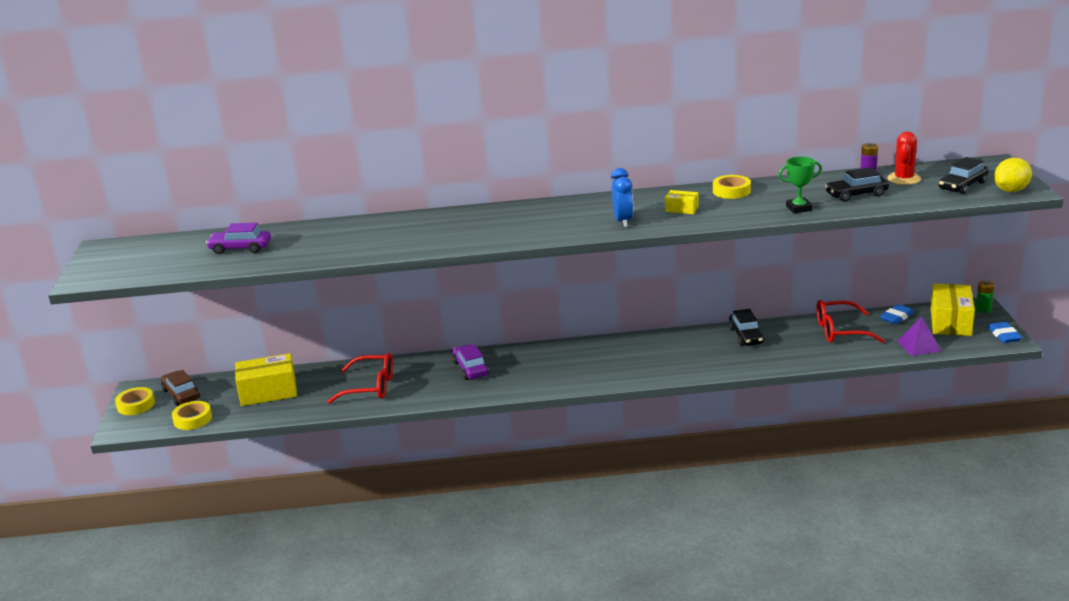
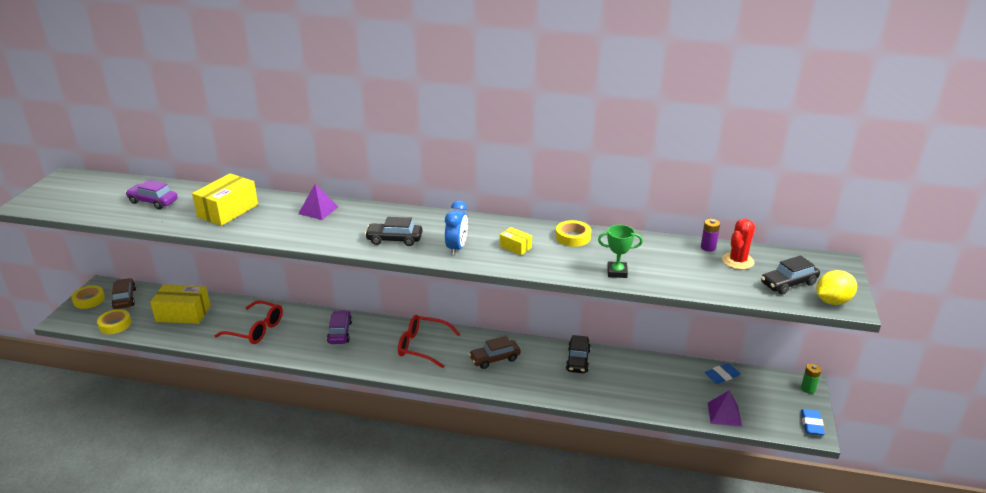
camera: 15 degrees right, 5 degrees up
(441, 220) = (318, 210): none -> purple pyramid
(659, 353) = (494, 359): none -> brown car
(841, 331) = (663, 377): red glasses -> red glasses (423, 346)
(856, 195) = (680, 269): black car -> black car (394, 239)
(950, 322) = (769, 395): yellow box -> yellow box (228, 211)

